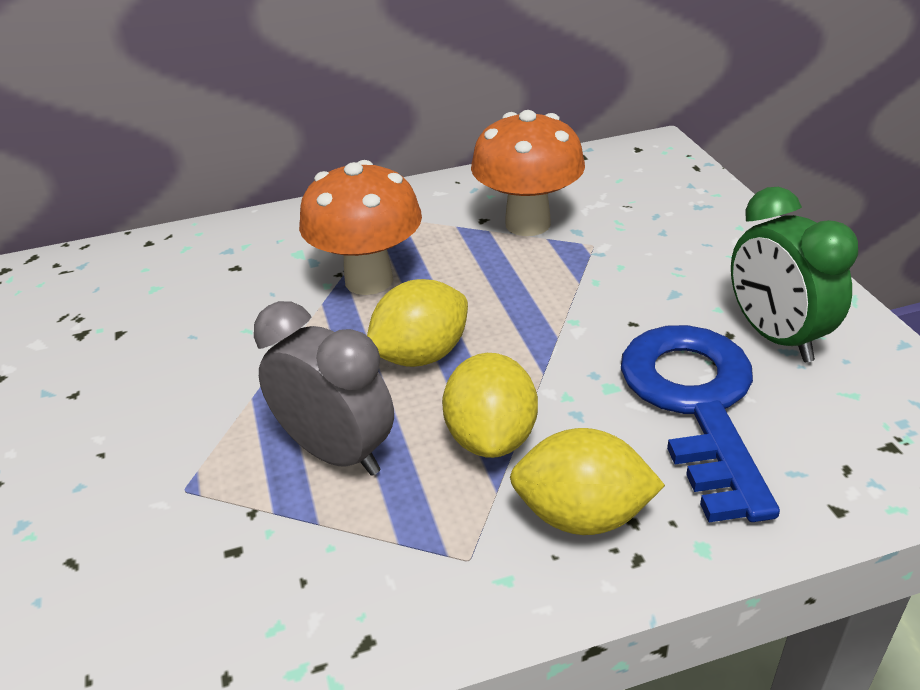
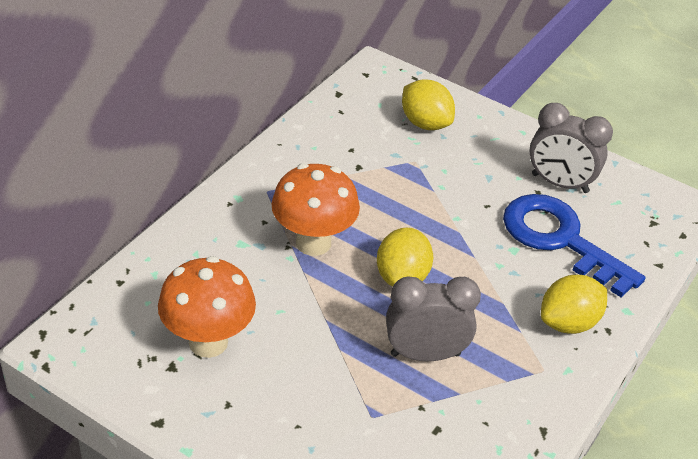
camera: 45 degrees left, 5 degrees up
(491, 437) = (489, 306): yellow lemon -> yellow lemon (425, 123)
(527, 224) = (362, 161): orange mushroom -> orange mushroom (208, 342)
(775, 337) = (559, 183): green clock -> grey clock

